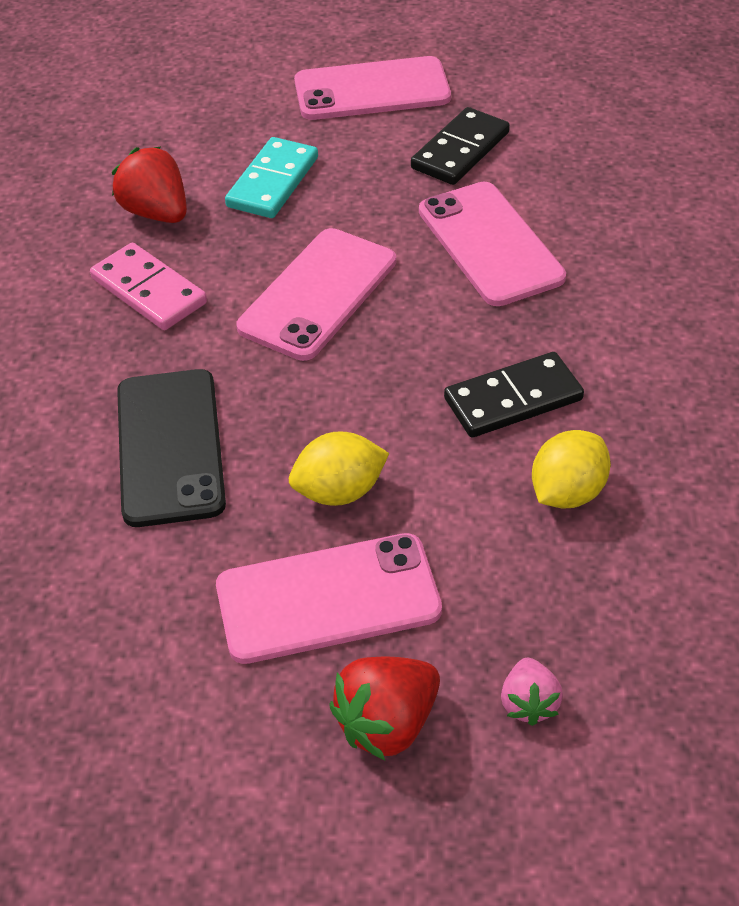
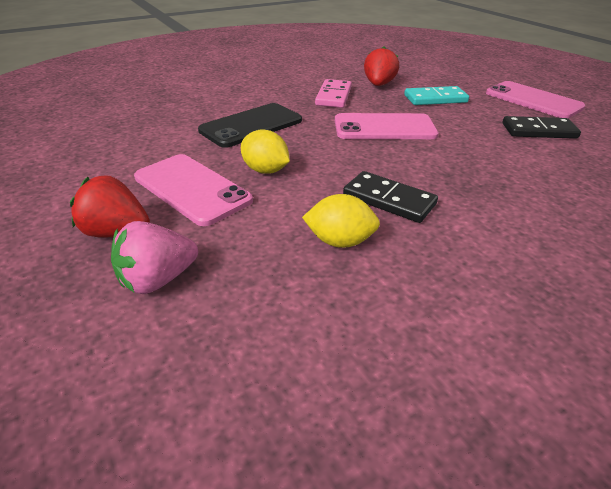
camera: 55 degrees right, 10 degrees down
(490, 244) = (490, 158): pink phone -> none
(529, 703) = (157, 280): pink strawberry -> pink strawberry, size x1.62

